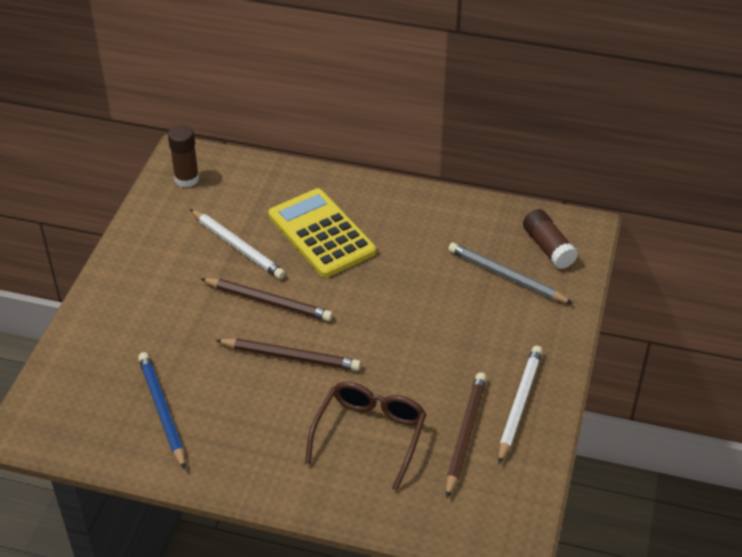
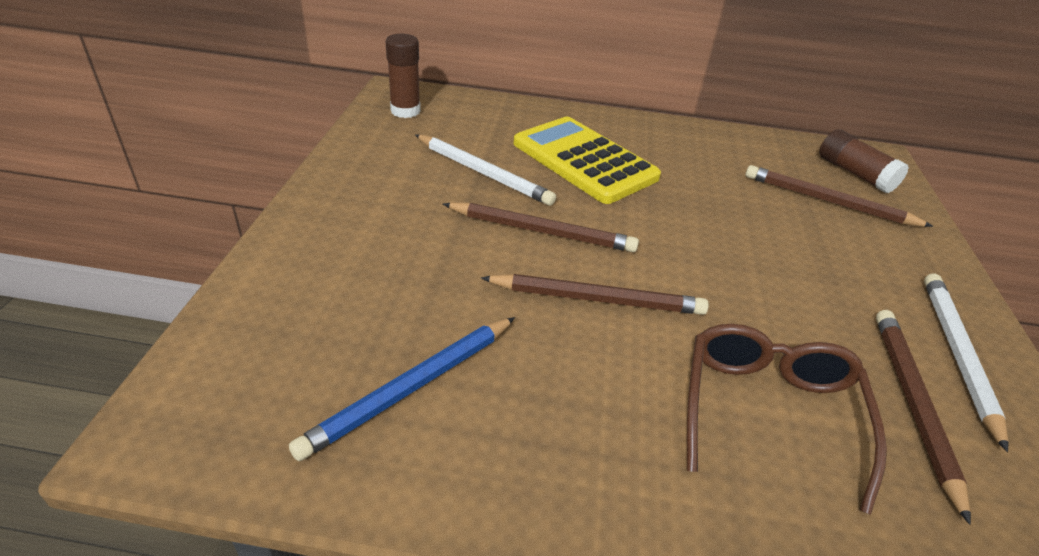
camera: 10 degrees left, 5 degrees down
(162, 411) = (411, 388): blue pencil -> blue pencil turned 105 degrees counterclockwise
(506, 276) = (828, 201): grey pencil -> brown pencil

